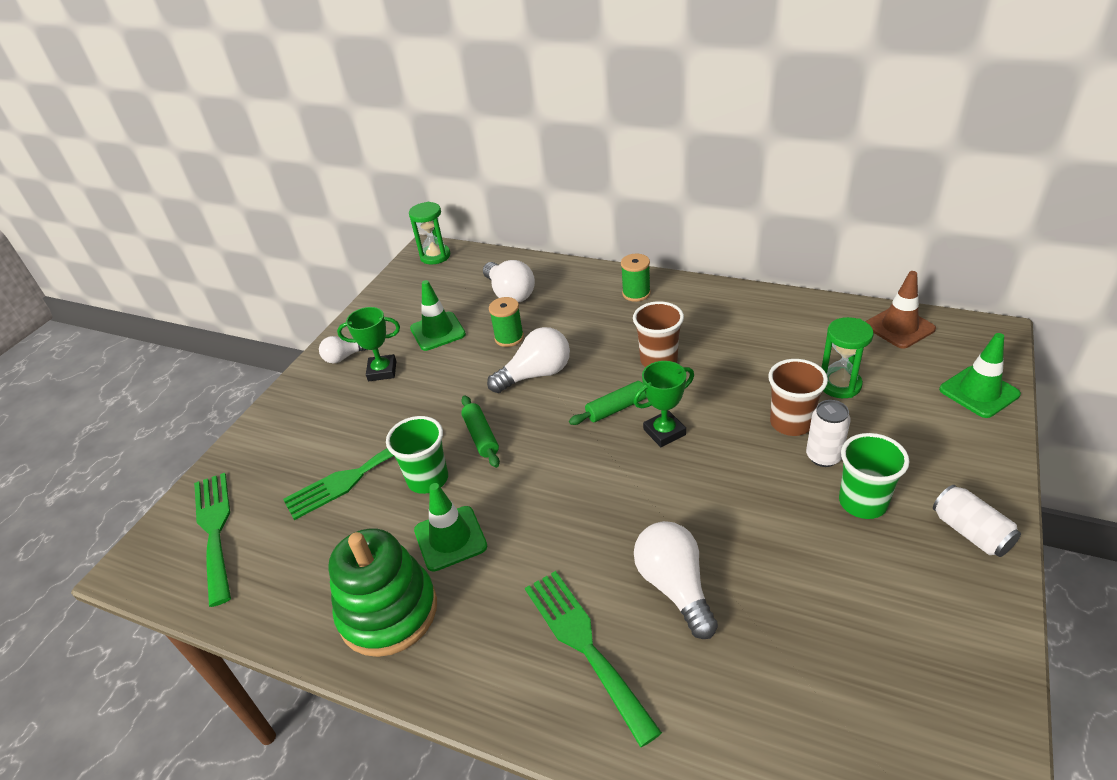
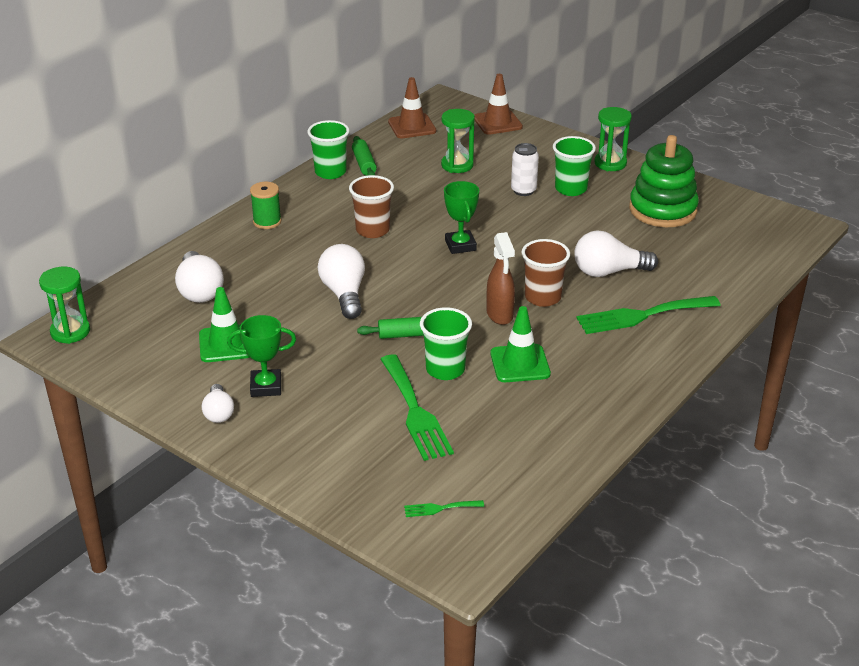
camera: 80 degrees left, 5 degrees down
(215, 530) = (440, 508): green fork -> green fork, size x0.45
(382, 371) = (266, 386): green trophy -> green trophy turned 75 degrees clockwise
(388, 611) = (580, 402): green stacking toy -> green stacking toy (662, 210)
(509, 338) = (275, 301): green spool -> none
(510, 294) = (199, 291): white light bulb -> white light bulb turned 90 degrees clockwise
(538, 499) = (500, 315): none -> brown spray bottle
(616, 408) = (418, 261): green rolling pin -> green rolling pin (364, 164)
(752, 302) = (330, 172): none -> green cup
(791, 423) = (484, 193): brown cup -> brown cup (543, 297)
(970, 532) = (610, 163): white can -> green hourglass
(979, 392) = (497, 122): green traffic cone -> brown traffic cone

